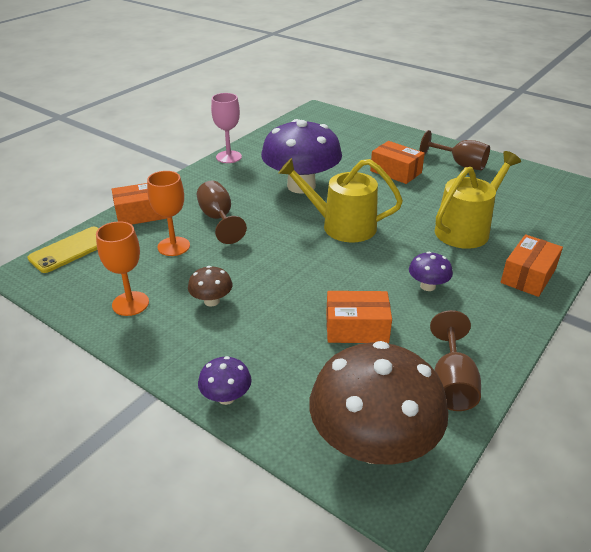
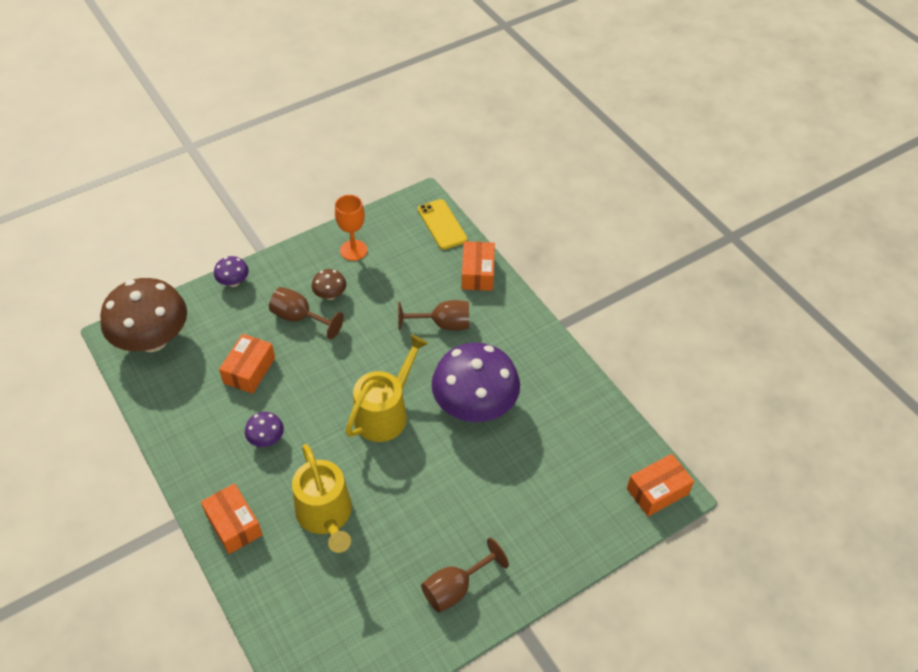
camera: 110 degrees right, 15 degrees up
(173, 246) = (414, 286): orange goblet -> none
(228, 157) = (566, 361): pink goblet -> none
(396, 172) = (467, 508): orange box -> orange box (657, 491)
(452, 383) = (166, 402): brown goblet -> brown goblet (299, 318)

